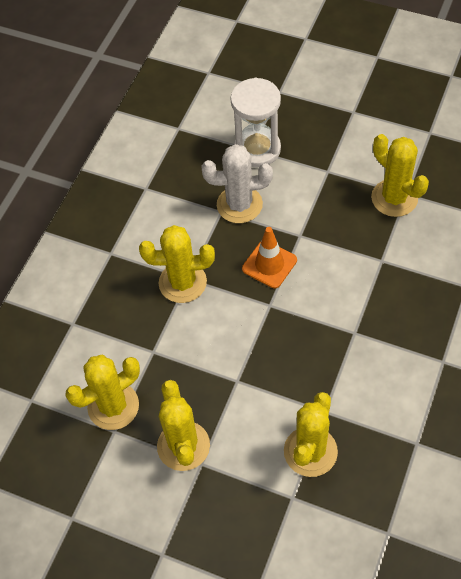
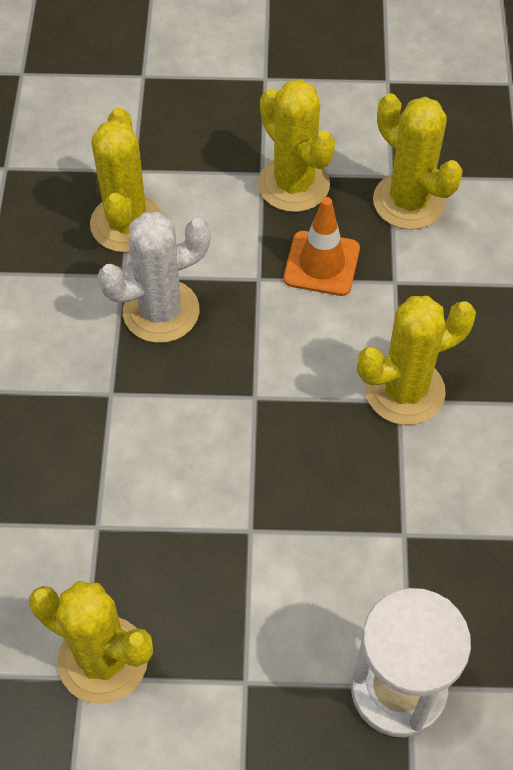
camera: 155 degrees right, 0 degrees up
(113, 406) = (409, 201): yellow cactus -> yellow cactus turned 75 degrees counterclockwise
(239, 205) = (378, 556): white cactus -> white cactus (161, 311)
(269, 264) = (281, 462): orange traffic cone -> orange traffic cone (321, 264)

